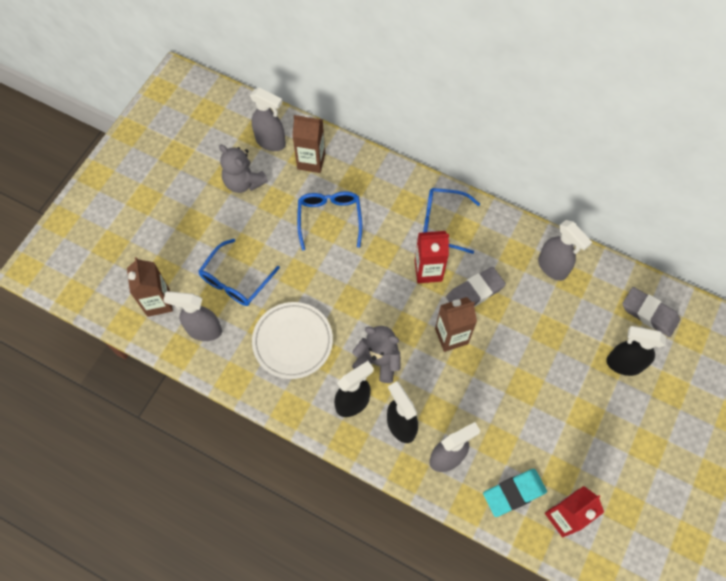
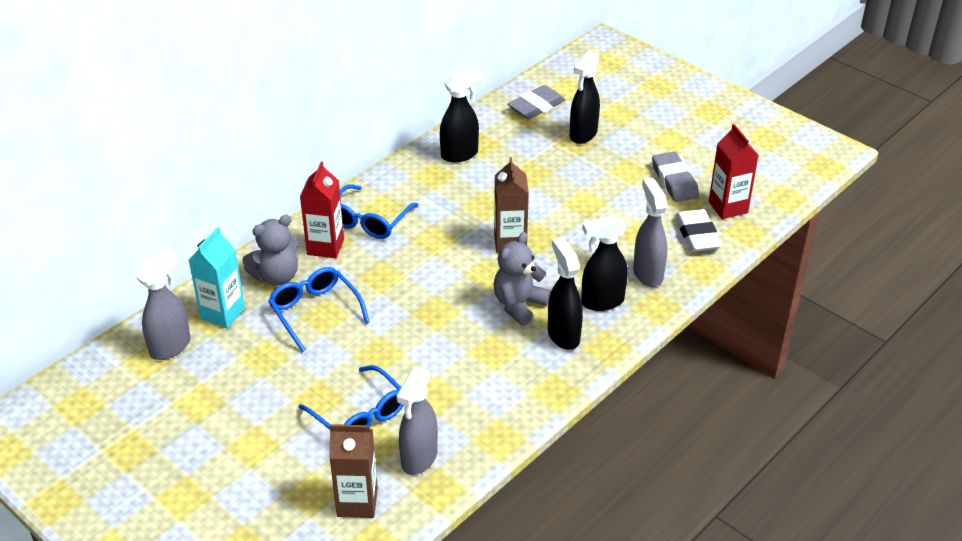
camera: 75 degrees left, 25 degrees down
(244, 182) = (217, 384): grey teddy bear -> grey teddy bear (276, 276)
(292, 342) = (467, 374): white plate -> none
(311, 161) = (223, 313): brown carton -> turquoise carton
(329, 219) = (315, 312): blue glasses -> blue glasses turned 45 degrees clockwise
(428, 271) = (423, 243): red carton -> red carton (325, 247)
(475, 292) = (465, 214): grey eraser -> grey eraser (674, 181)
(514, 493) = (697, 235): turquoise eraser -> white eraser
(552, 267) = (460, 154): grey spray bottle -> black spray bottle

